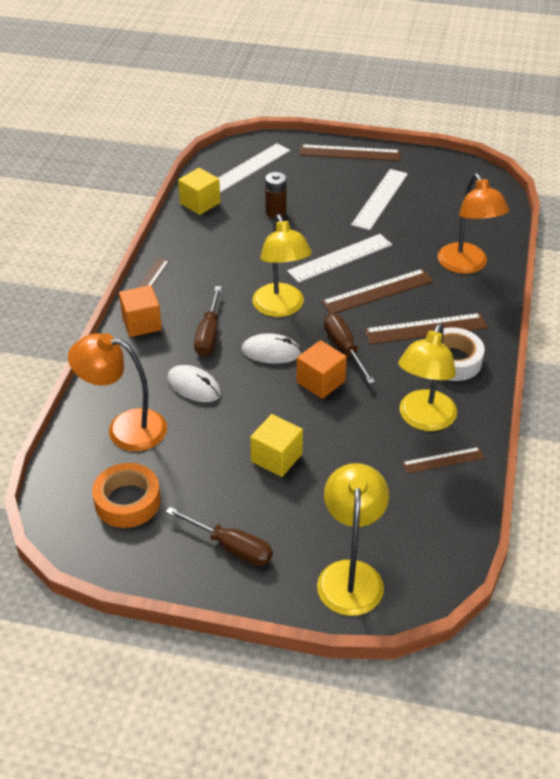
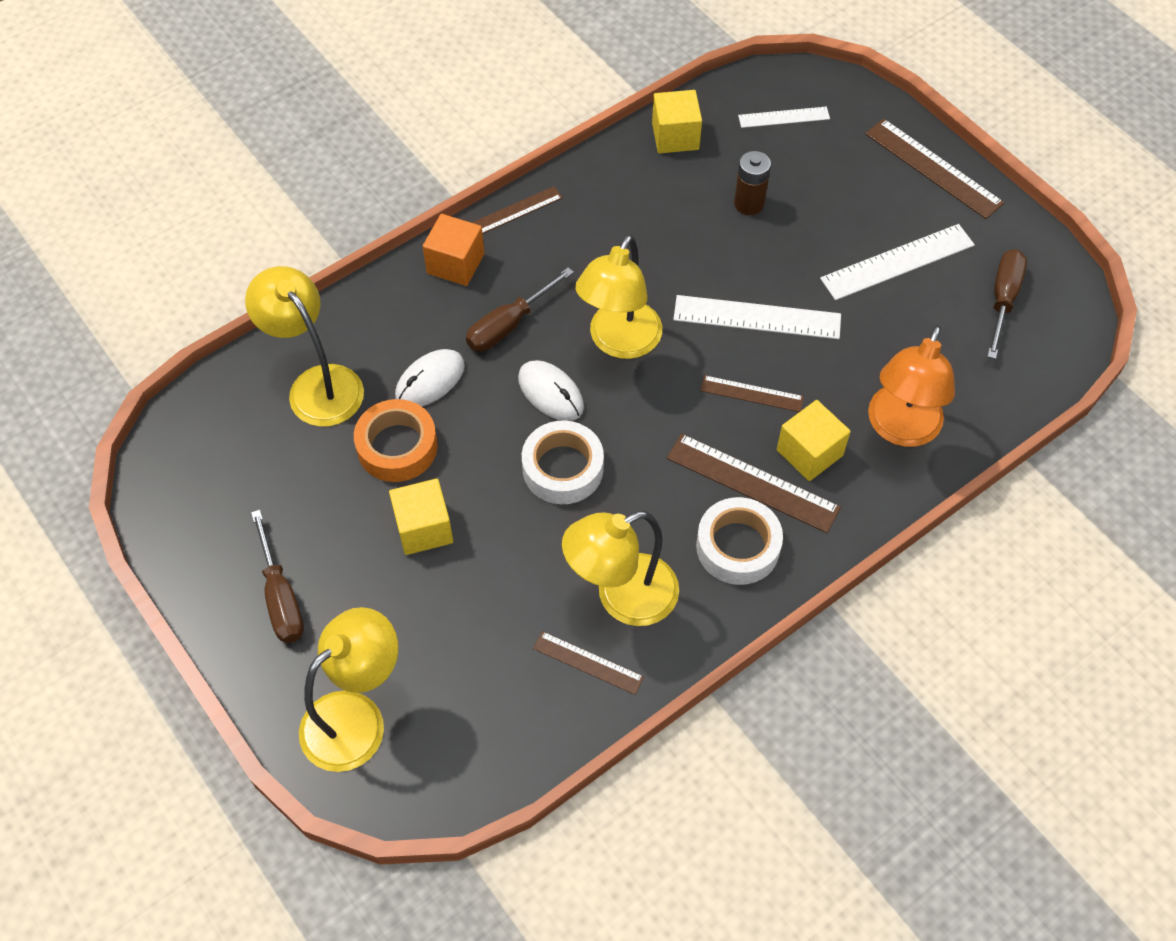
camera: 40 degrees right, 15 degrees up
(125, 428) = (317, 384): orange lamp -> yellow lamp
(127, 501) = (240, 472): orange tape -> orange tape (397, 447)
(194, 386) = (430, 381): white mouse -> white mouse turned 60 degrees clockwise
(248, 168) = (784, 117): white ruler -> white ruler, size x0.60
(320, 382) = (563, 468): orange cube -> white tape
(344, 349) = (632, 444): brown screwdriver -> brown screwdriver (1003, 299)
(377, 291) = (751, 393): brown ruler -> brown ruler, size x0.60
(437, 300) = (809, 453): none -> yellow cube

